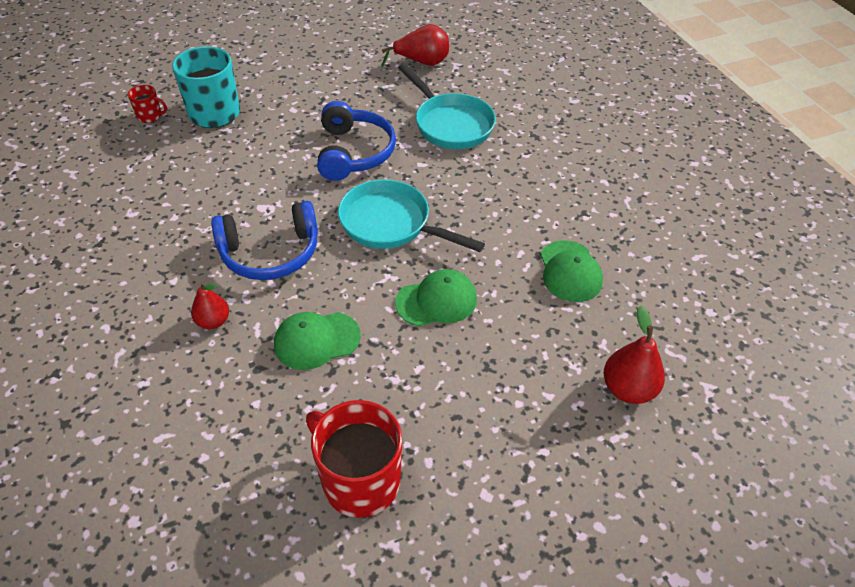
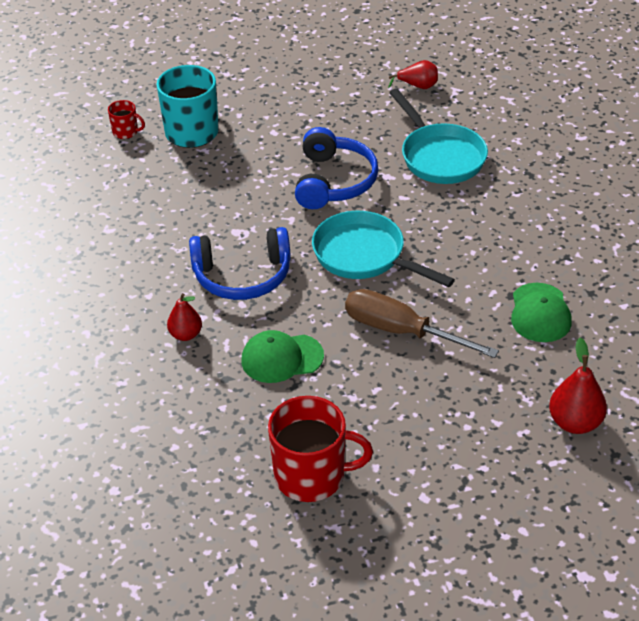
camera: 10 degrees right, 5 degrees down
(359, 480) = (311, 476): red mug -> red mug turned 135 degrees clockwise
(422, 63) = (418, 86): red pear -> red pear, size x0.66
(436, 301) = (401, 331): green cap -> brown screwdriver

